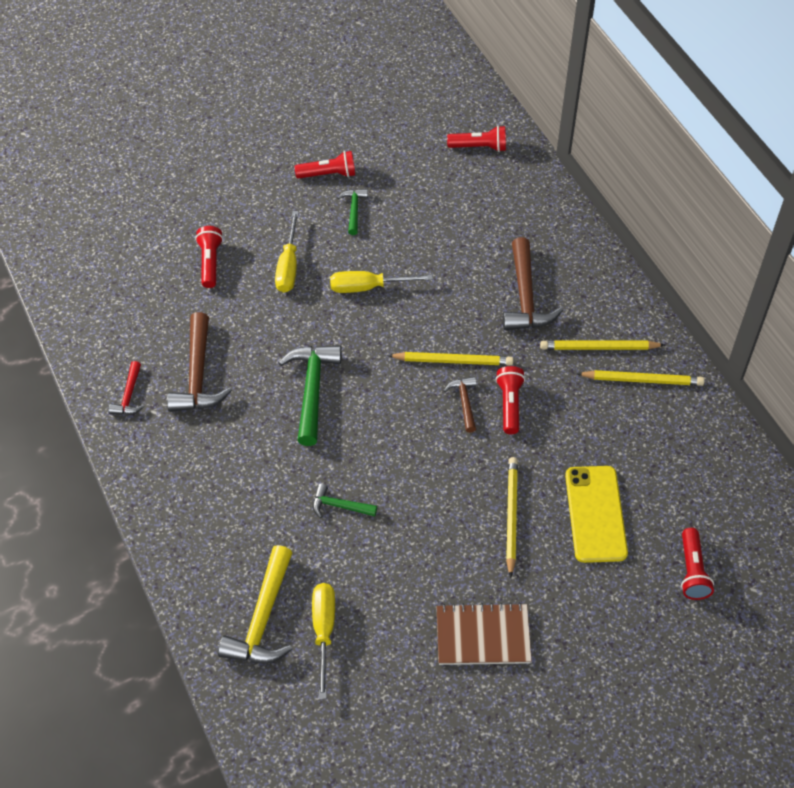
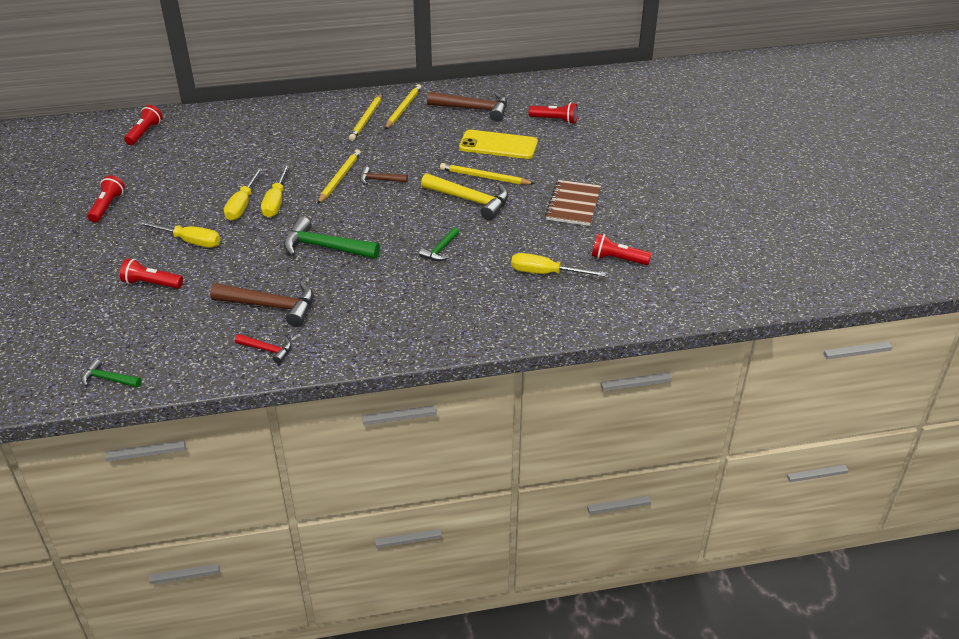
camera: 75 degrees left, 15 degrees down
(263, 619) = (524, 301): yellow hammer -> yellow hammer (470, 200)
(354, 210) = (157, 200): green hammer -> green hammer (108, 379)
(384, 315) = (276, 202): none -> yellow screwdriver
(509, 404) = (392, 162): red flashlight -> red flashlight (617, 259)
(525, 297) = (303, 139): brown hammer -> brown hammer (474, 109)

